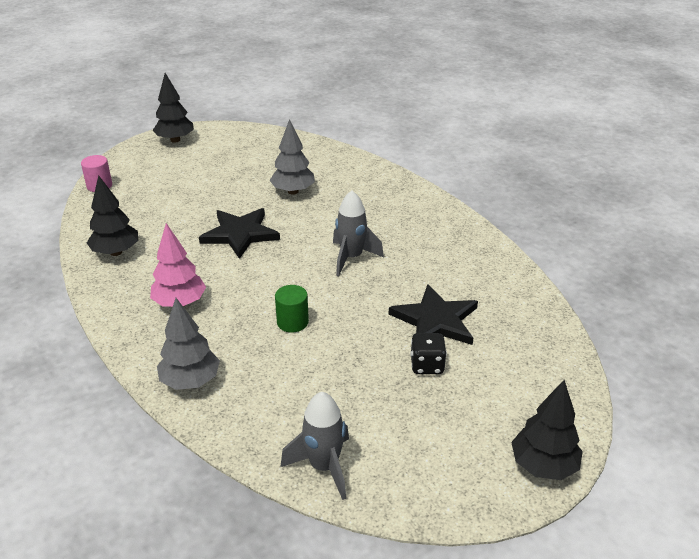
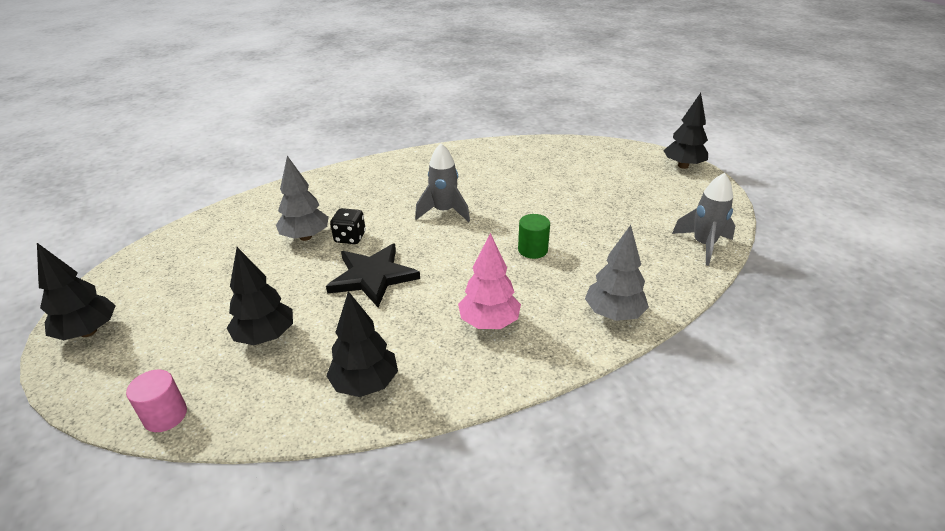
camera: 80 degrees left, 0 degrees up
(168, 202) = (265, 336): none -> black tree
(427, 365) = (592, 192): black dice -> black dice (350, 238)
(435, 320) = (540, 183): black star -> none

